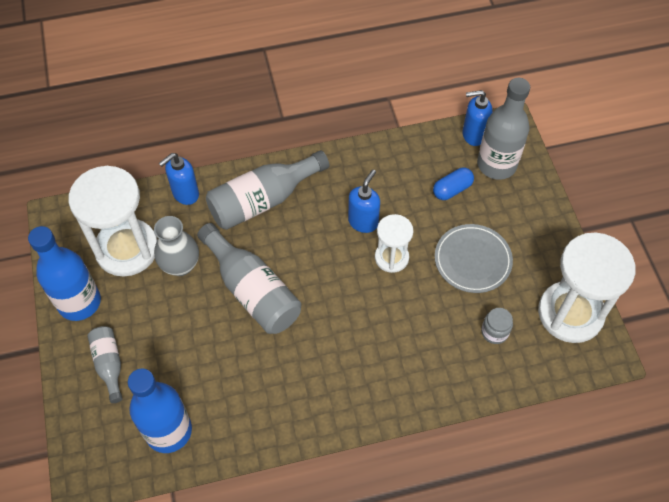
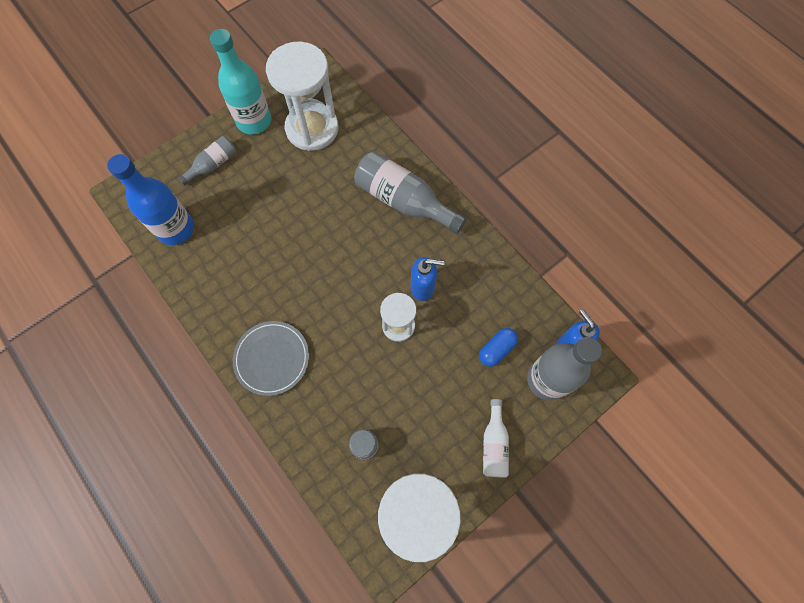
camera: 65 degrees right, 10 degrees up
(79, 302) = (254, 121): blue bottle -> turquoise bottle
(180, 265) = (315, 171): grey vase -> none
(185, 194) = (380, 143): blue soap dispenser -> none
(252, 291) = (316, 232): grey bottle -> none
(452, 189) = (496, 349): blue capsule -> blue capsule turned 75 degrees counterclockwise
(472, 260) = (429, 397): grey plate -> grey plate (272, 358)
(536, 228) = (494, 444): none -> white bottle

